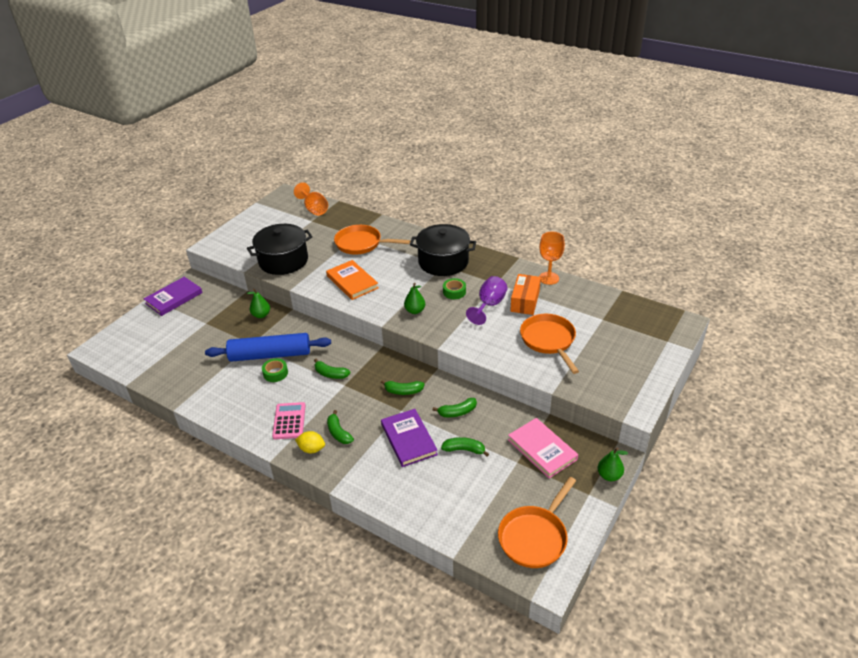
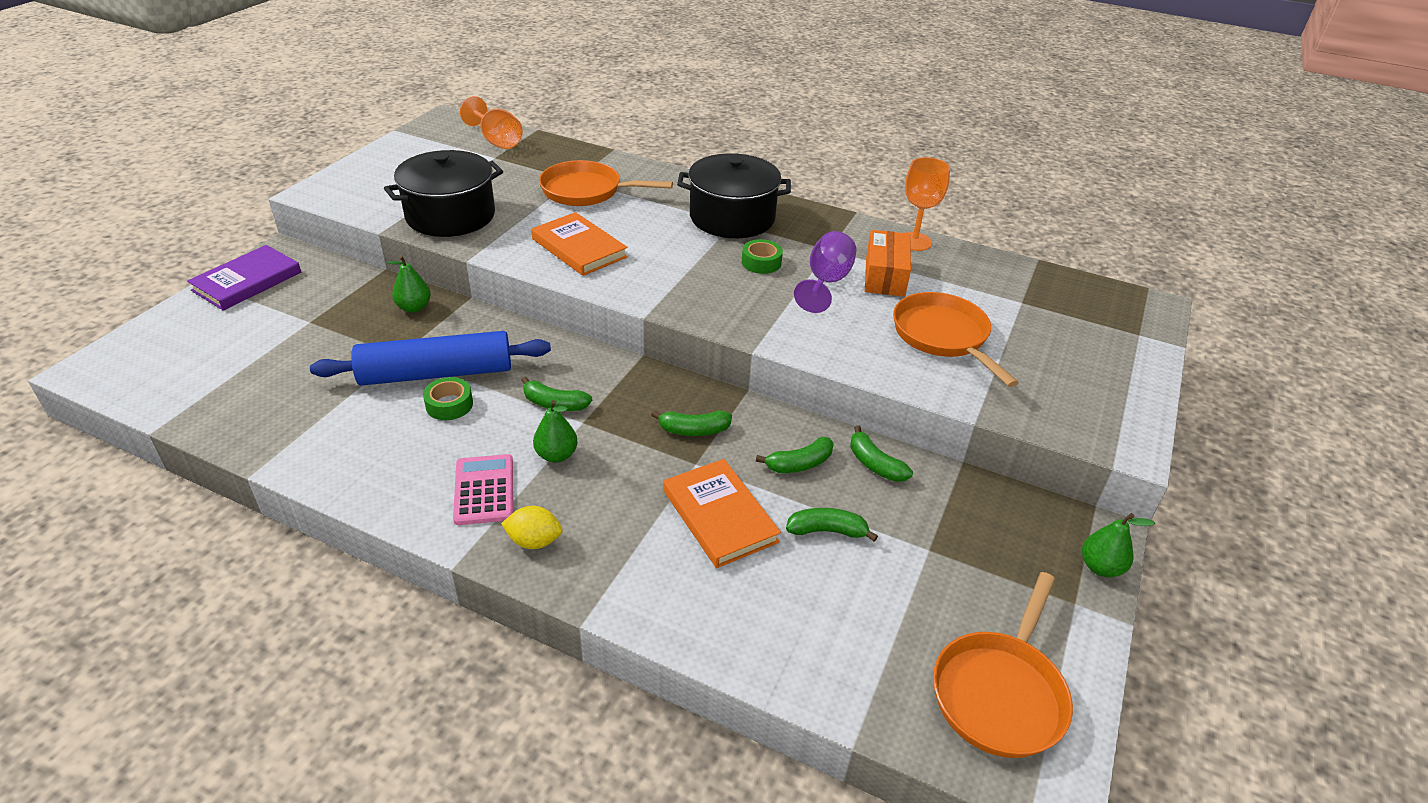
camera: 10 degrees left, 0 degrees up
(338, 433) = (583, 508): green banana -> green banana (875, 464)
(408, 439) = (719, 516): purple book -> orange book
(415, 311) = (699, 292): green pear -> green pear (556, 455)
(542, 449) = (968, 525): pink book -> none

